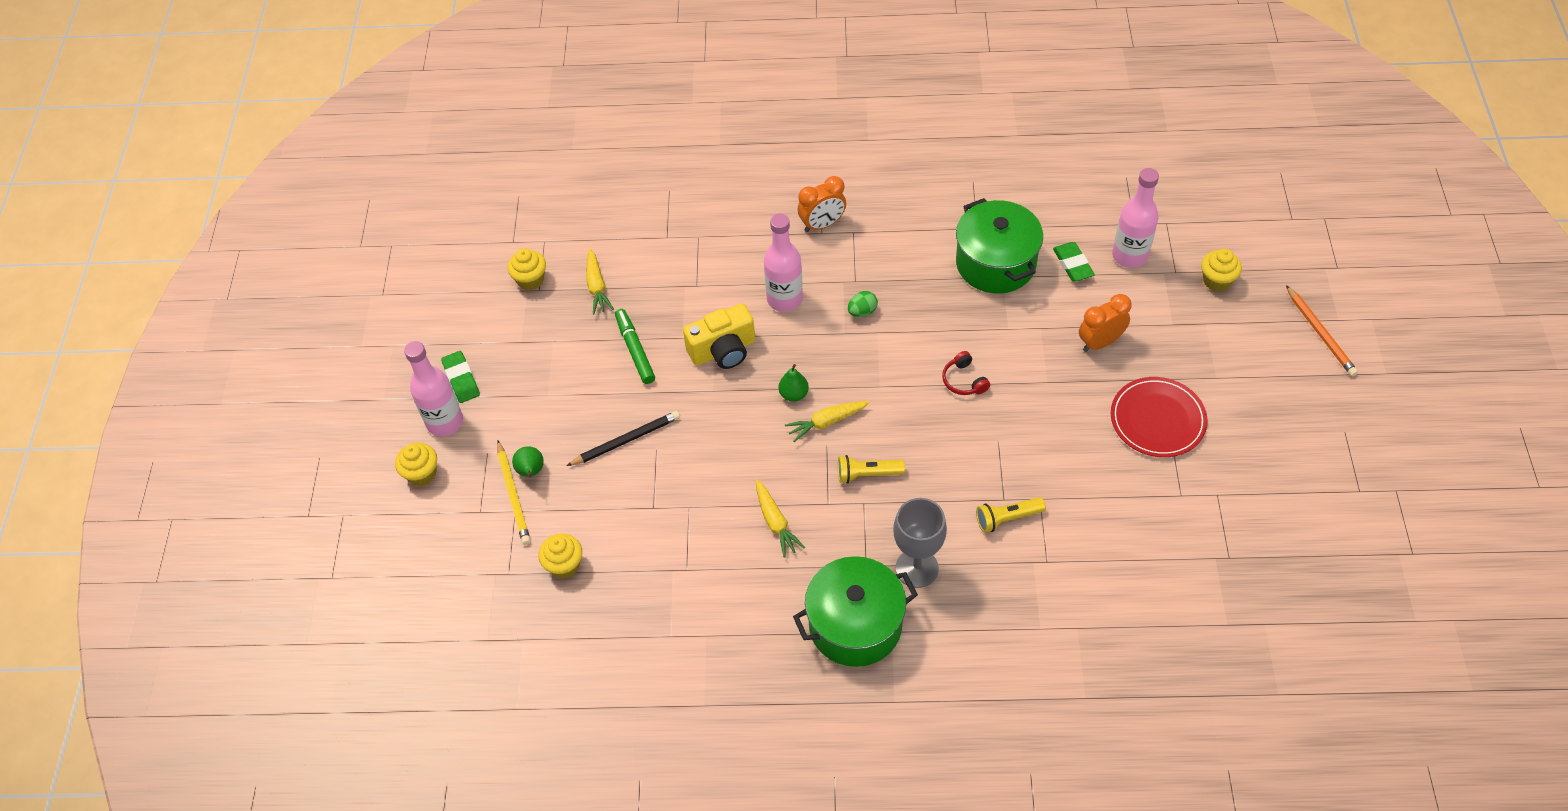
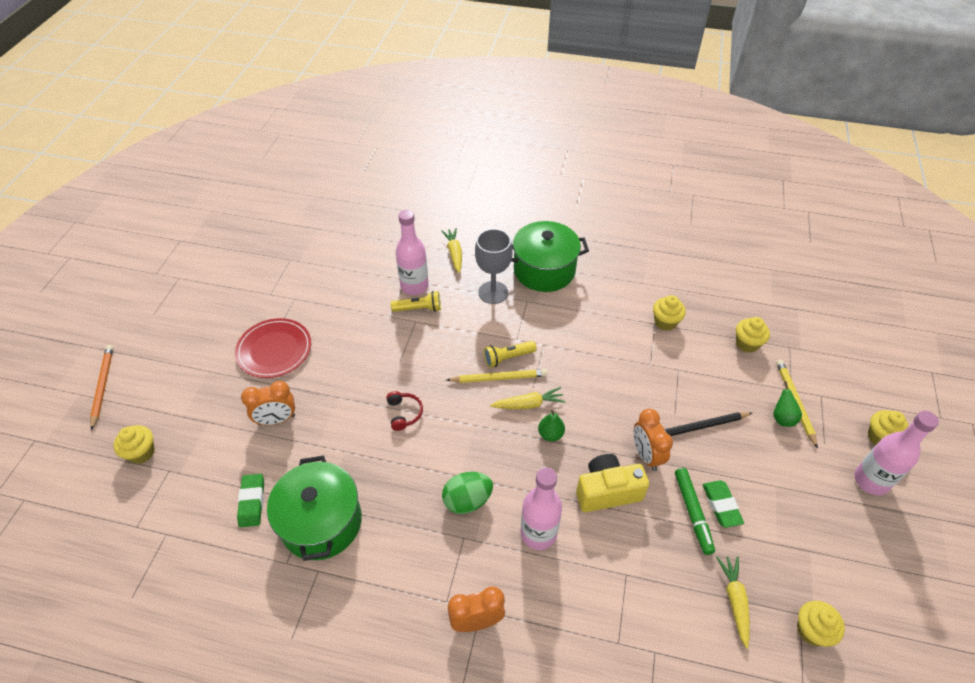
camera: 170 degrees left, 5 degrees down
(461, 379) = (865, 522): green eraser -> green eraser (721, 505)
(672, 574) = (665, 322): none -> yellow cupcake
(685, 395) = (646, 455): none -> orange clock
(775, 522) = (585, 340): yellow carrot -> yellow carrot (454, 253)
(862, 311) = (467, 500): green egg -> green egg, size x1.63
(867, 474) = (508, 358): yellow flashlight -> yellow flashlight turned 150 degrees clockwise
(871, 446) = (498, 378): none -> yellow pencil
(1129, 256) = (196, 498): pink bottle -> pink bottle (414, 286)

